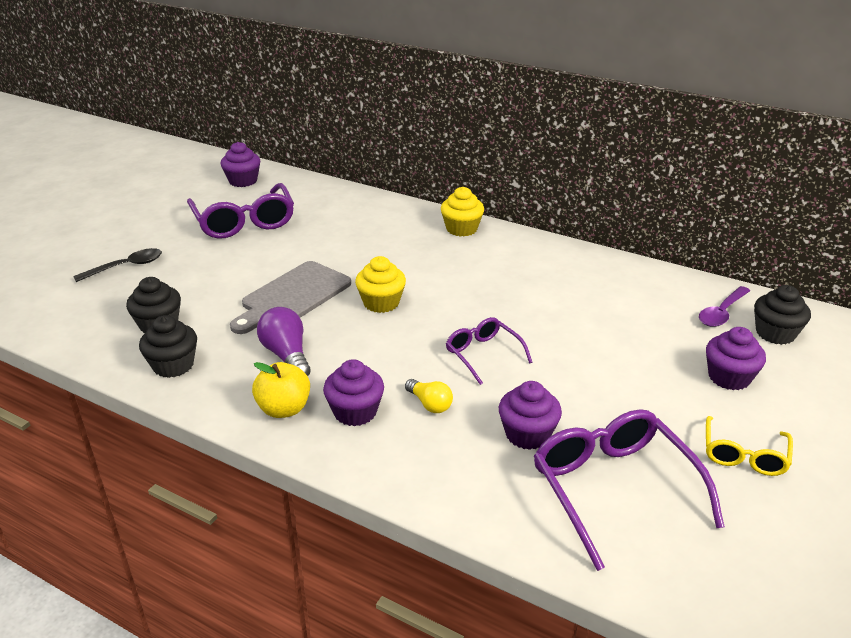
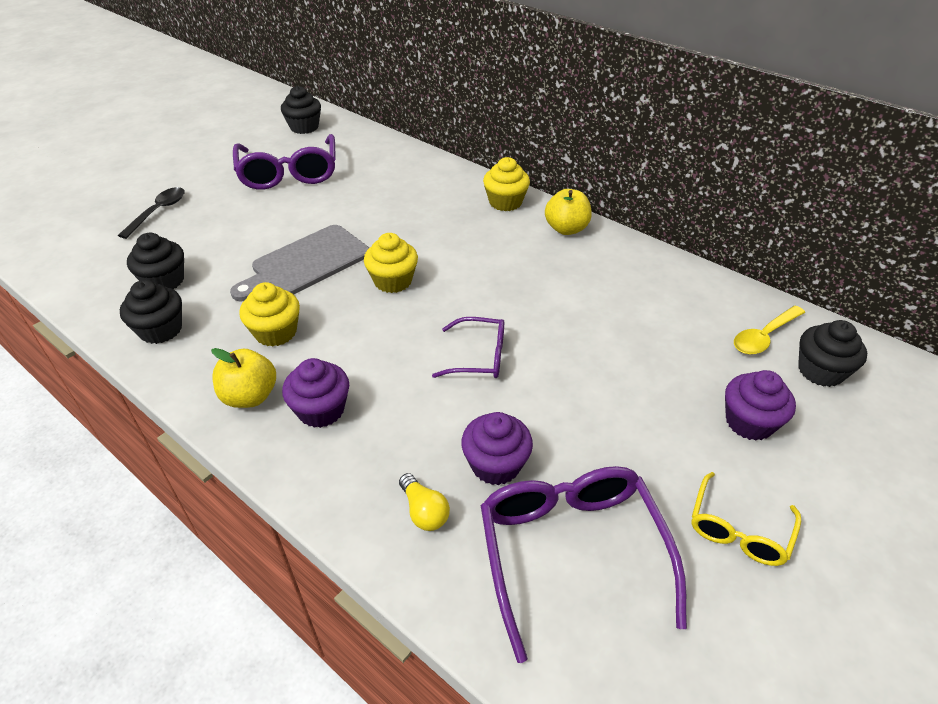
camera: 10 degrees right, 10 degrees up
(125, 267) = (158, 212): black spoon -> black spoon turned 45 degrees counterclockwise
(243, 181) = (304, 127): purple cupcake -> black cupcake
(287, 355) = (276, 332): purple light bulb -> yellow cupcake
(430, 404) = (402, 411): yellow light bulb -> yellow light bulb (424, 511)
(483, 354) = (479, 357): purple glasses -> purple glasses turned 120 degrees clockwise
(525, 246) = (566, 229): none -> yellow apple
(722, 312) = (764, 336): purple spoon -> yellow spoon

